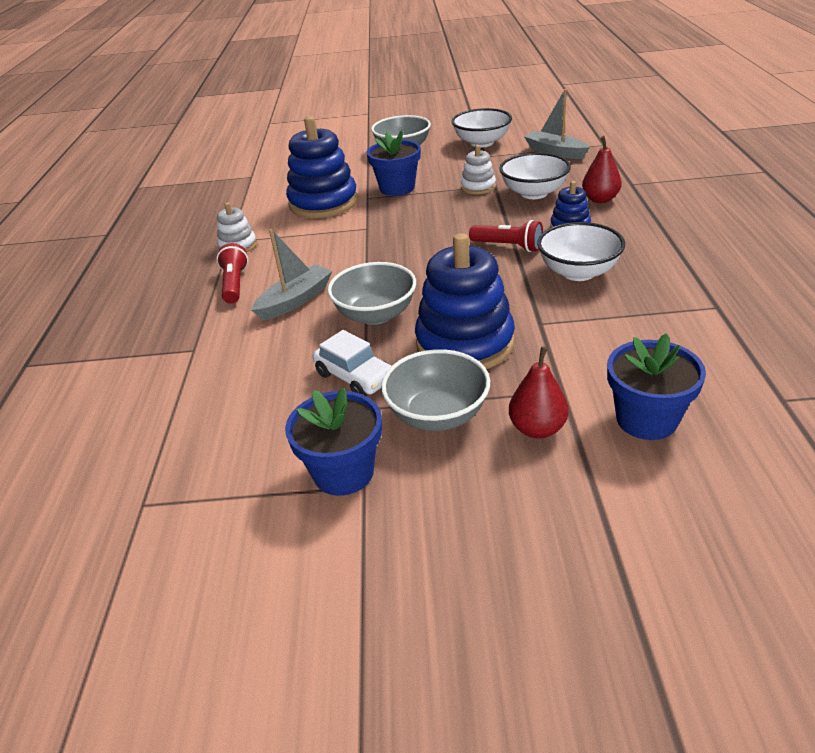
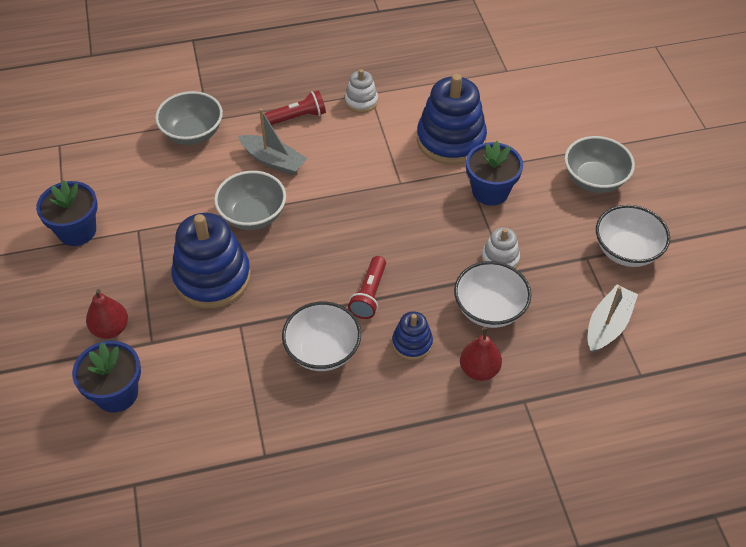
camera: 75 degrees right, 15 degrees up
(355, 377) = (172, 218): white car -> none
(438, 415) = (128, 271): grey bowl -> grey bowl (193, 133)

